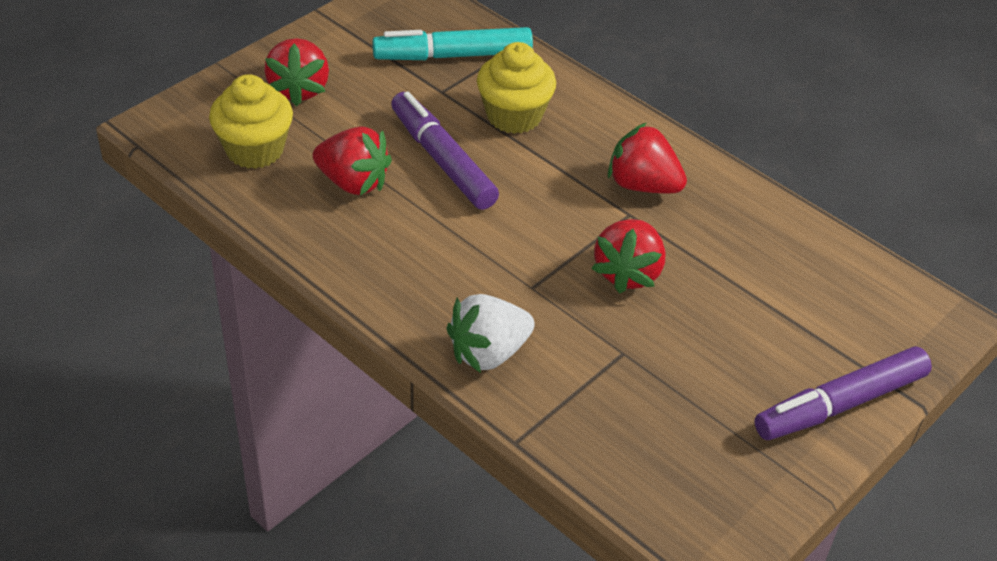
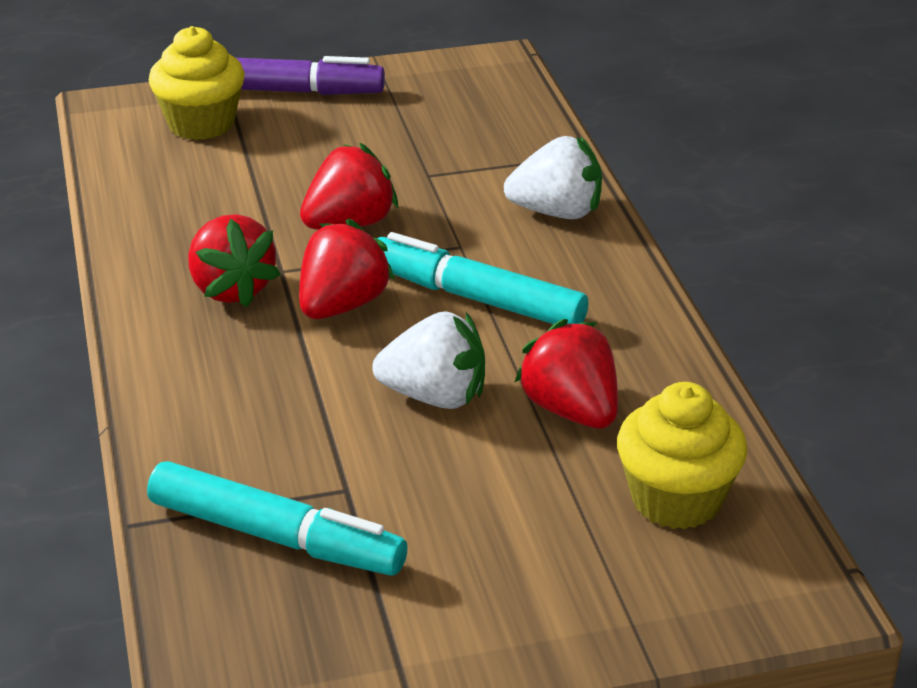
camera: 145 degrees left, 10 degrees down
(299, 89) = (553, 569): red strawberry -> red strawberry (342, 305)
(442, 160) = (435, 396): purple marker -> white strawberry
(478, 243) = (477, 299): none -> turquoise marker
(514, 116) = (286, 417): yellow cupcake -> yellow cupcake (201, 123)

